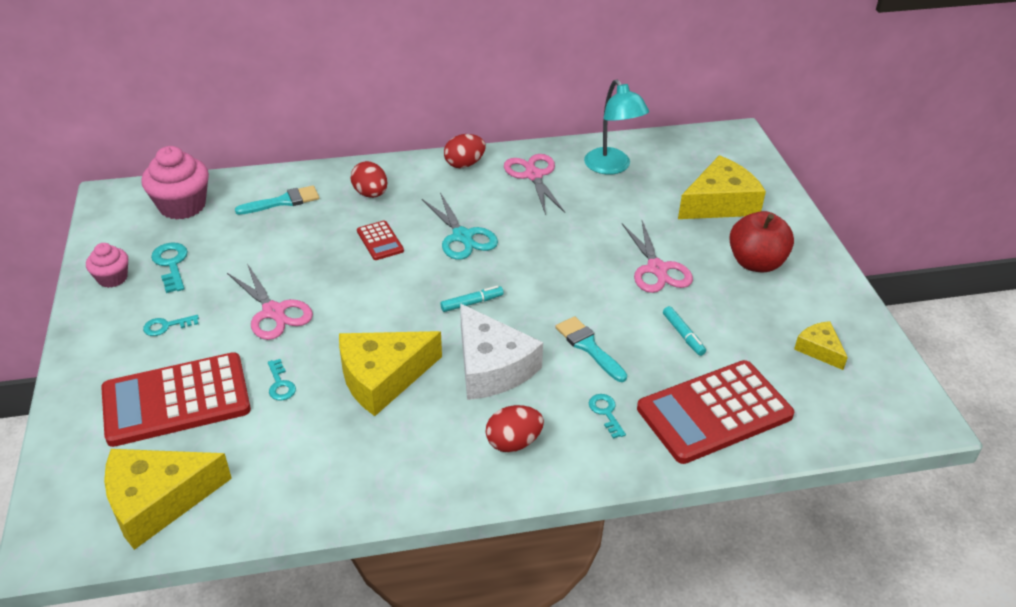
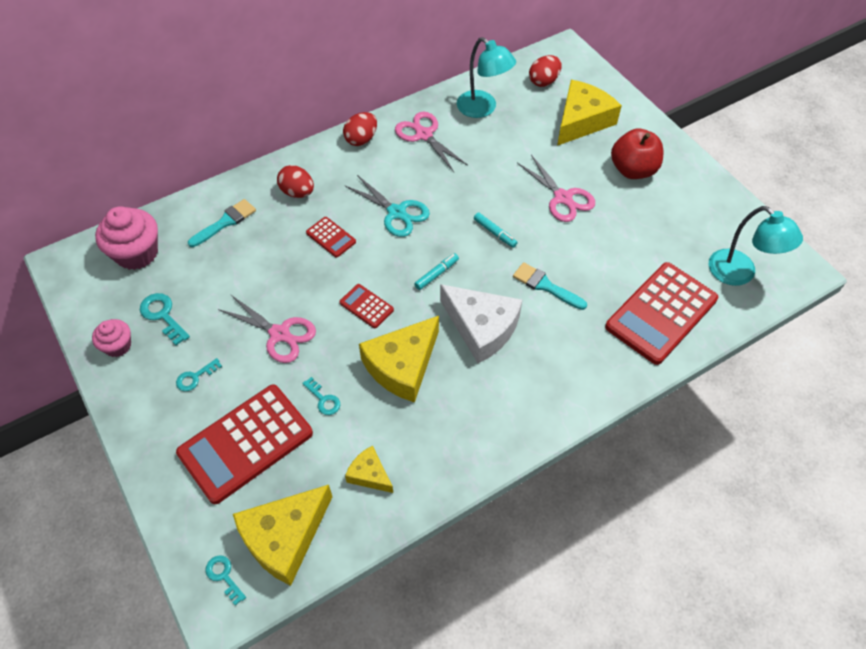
camera: 20 degrees left, 15 degrees up
(378, 312) = (366, 306): none -> red calculator
(513, 442) = (531, 389): red egg -> red egg (543, 81)
(606, 413) = (585, 340): turquoise key -> turquoise key (224, 576)
(683, 335) = (609, 252): turquoise marker -> turquoise marker (495, 233)
(819, 349) = (710, 234): yellow cheese -> yellow cheese (369, 474)
(837, 399) = (739, 274): none -> turquoise lamp

